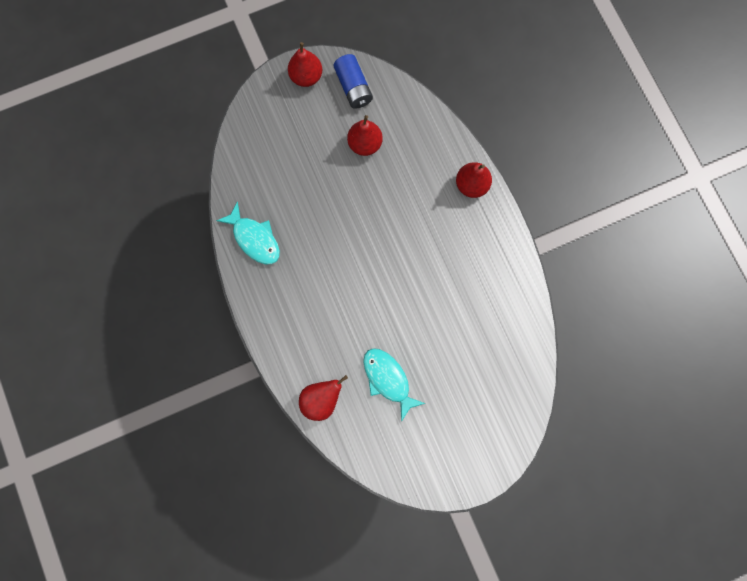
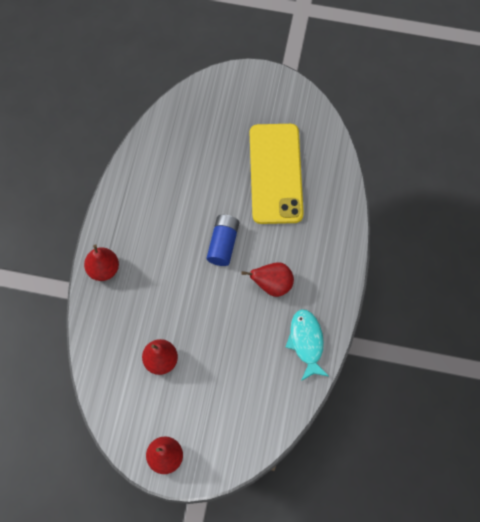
camera: 145 degrees left, 10 degrees down
(321, 399) = (334, 191): red pear -> red pear (272, 285)
(353, 87) = (132, 418): blue battery -> blue battery (223, 244)
(388, 379) = (275, 173): turquoise fish -> yellow phone

